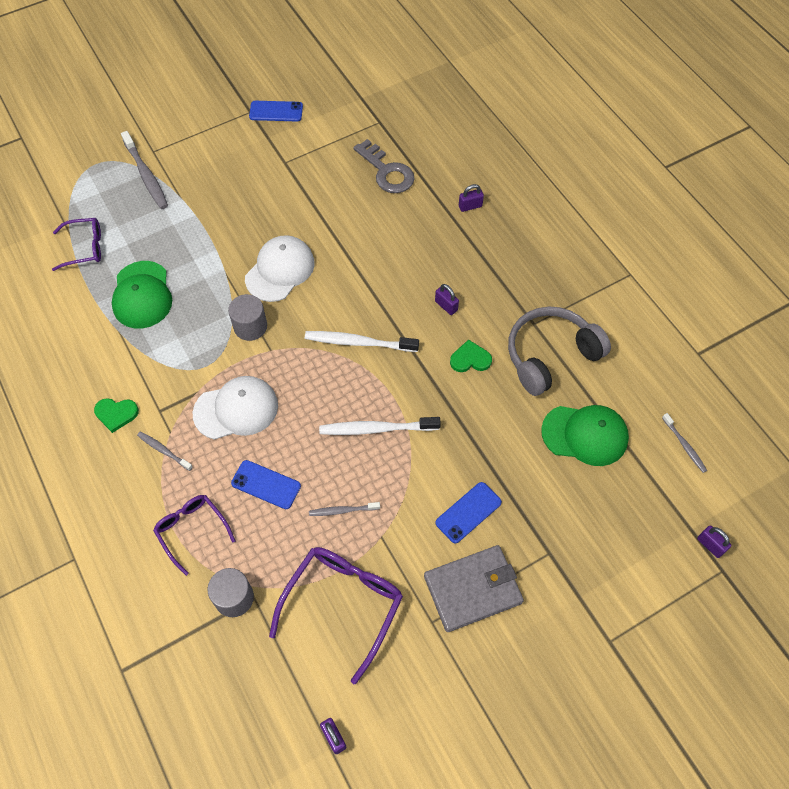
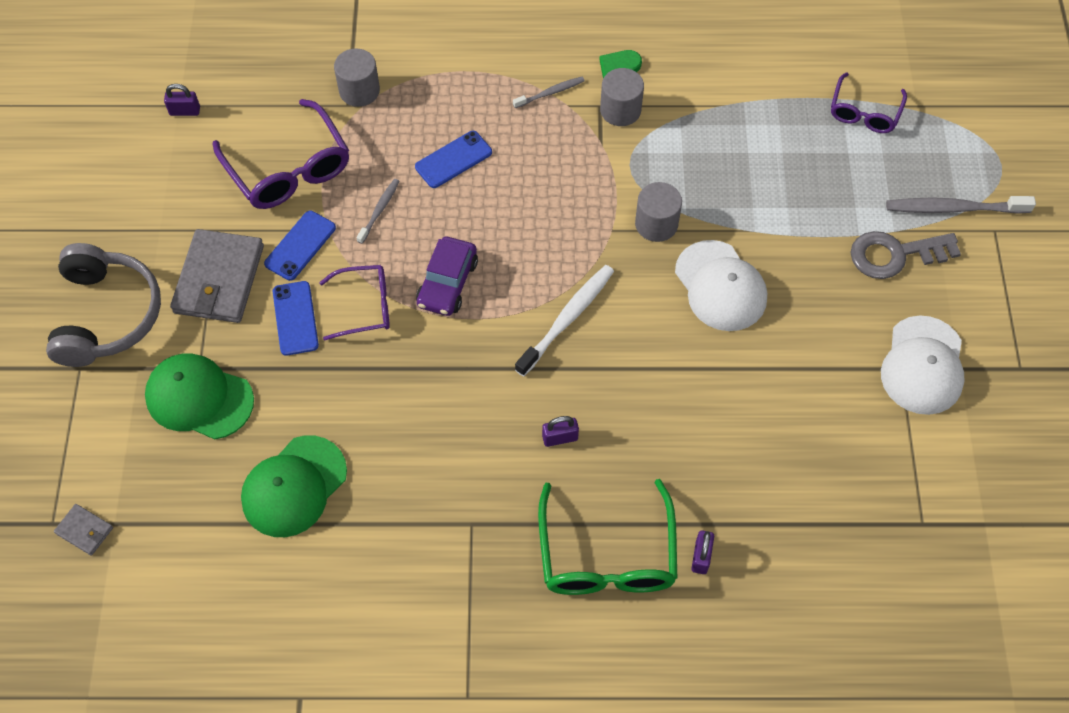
camera: 120 degrees right, 0 degrees up
(142, 295) = (762, 141): green cap -> green cap (199, 398)
(157, 394) = (620, 110): none -> grey cylinder
(192, 531) = (448, 84): purple glasses -> purple glasses (364, 307)
(236, 409) = (557, 169): white cap -> white cap (923, 365)
(276, 111) = (1006, 400): blue phone -> blue phone (300, 245)
(376, 429) = (447, 283): white toothbrush -> purple car
(386, 171) = (820, 484): grey key -> grey key (895, 254)
(470, 359) = (470, 422): green heart -> none
(501, 249) = (607, 554): none -> green glasses
(550, 355) = (416, 514): grey headphones -> grey headphones (107, 315)
(684, 445) = (203, 587): grey toothbrush -> none
(710, 545) = (84, 530): purple padlock -> grey wallet

